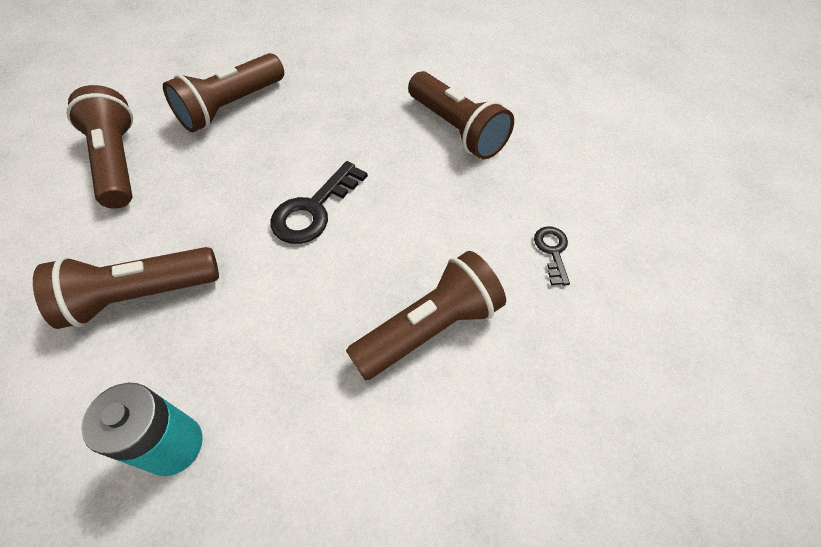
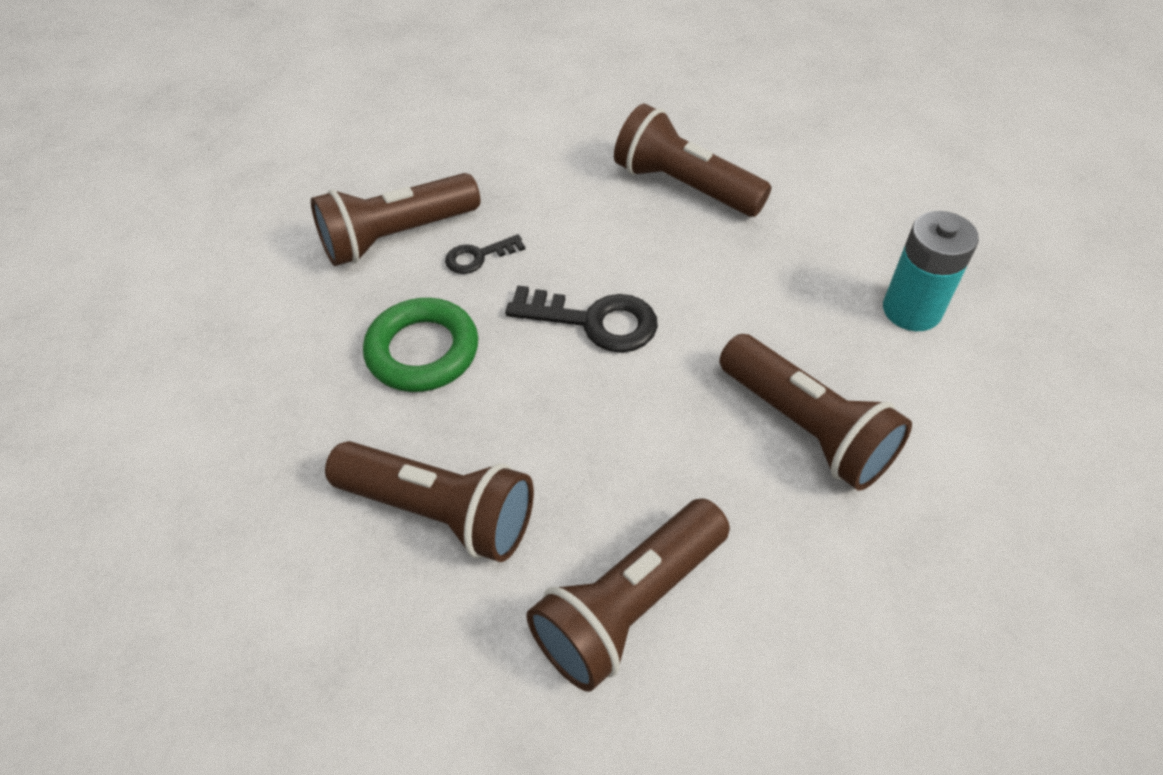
camera: 110 degrees left, 5 degrees down
(345, 121) = (423, 351): none -> green ring
(456, 129) = (397, 236): brown flashlight -> brown flashlight turned 150 degrees counterclockwise
(552, 251) = (550, 130): black key -> black key (478, 256)

